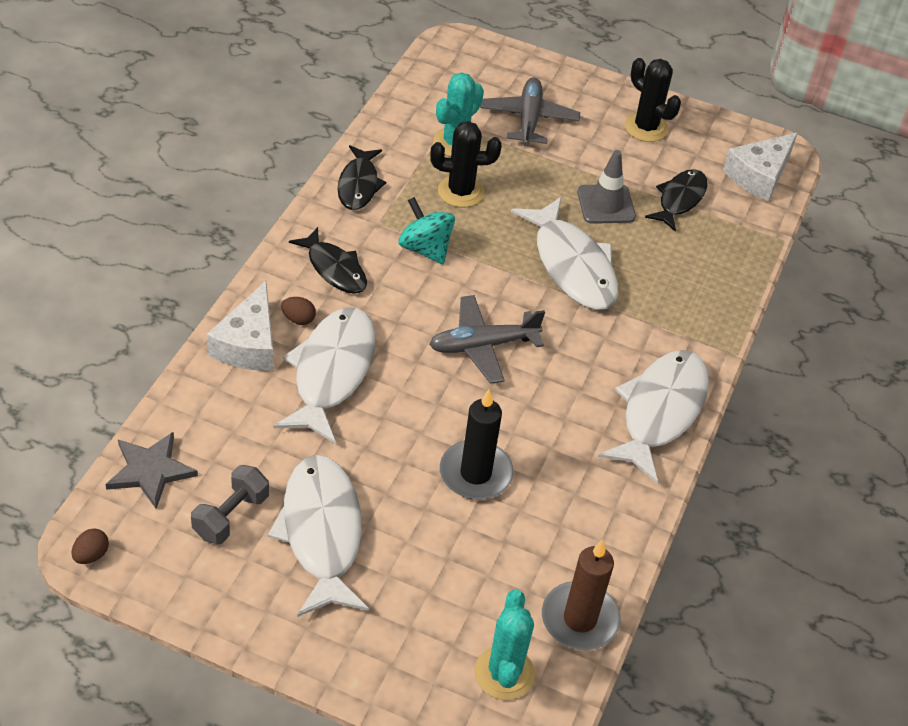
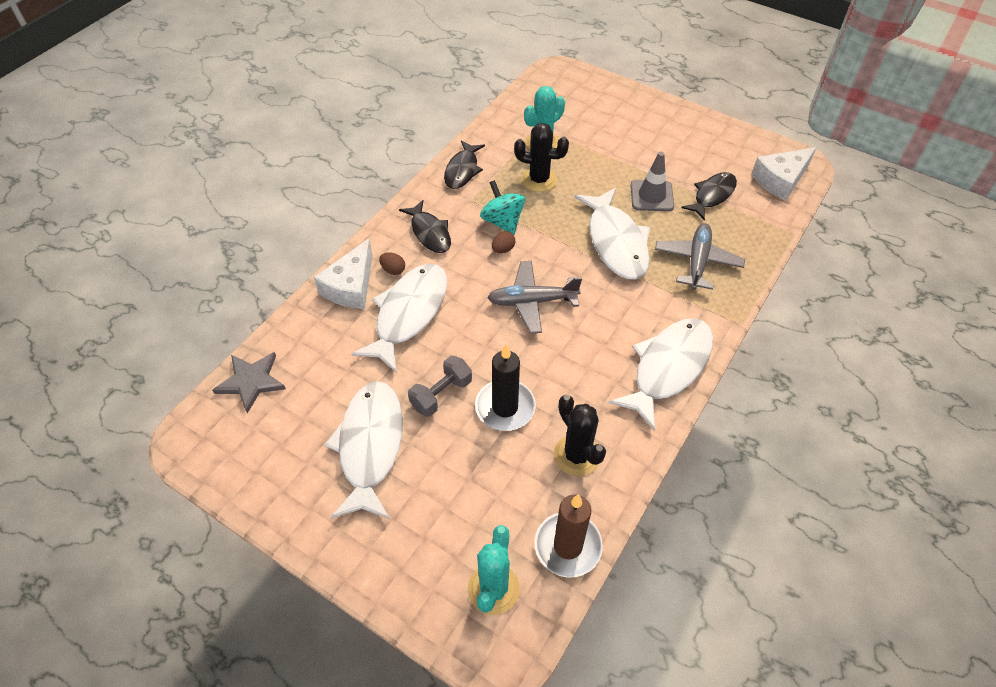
camera: 15 degrees right, 5 degrees up
(91, 555) = (188, 447): brown egg -> brown egg (503, 249)
(231, 516) = (303, 425): grey dumbbell -> grey dumbbell (441, 394)
(528, 119) = (602, 128): grey plane -> grey plane (697, 261)
(646, 127) = (694, 138): black cactus -> black cactus (577, 455)

